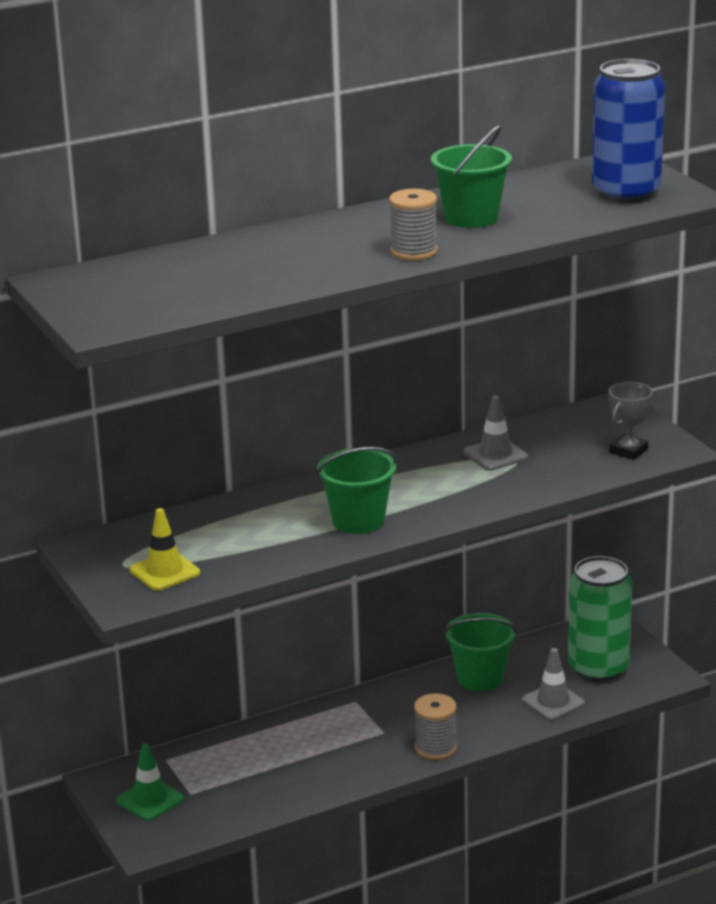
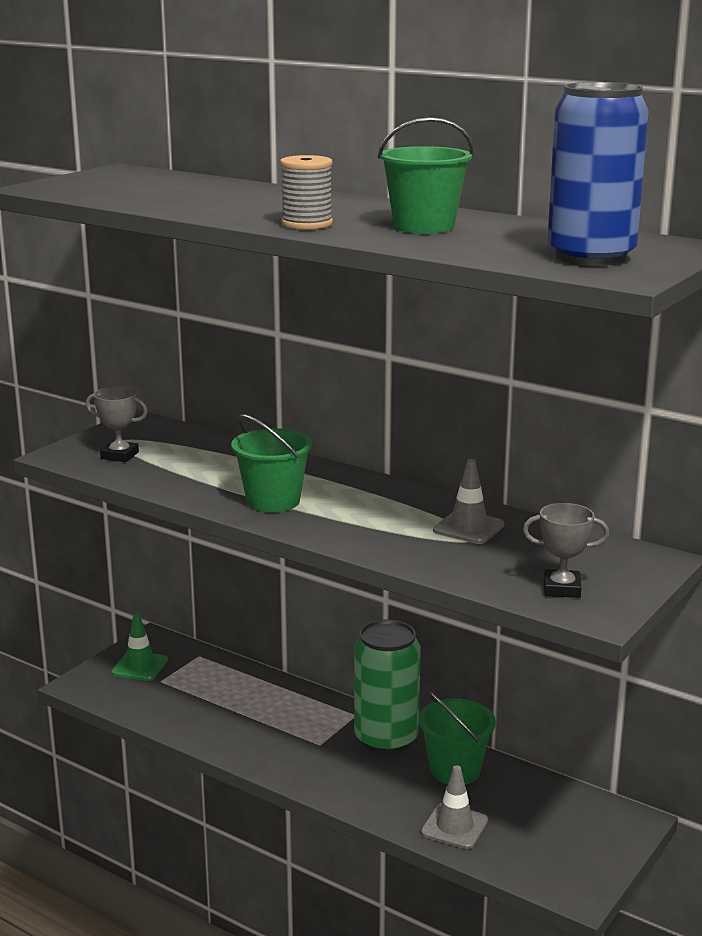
camera: 60 degrees right, 5 degrees down
(164, 571) = (119, 455): yellow traffic cone -> grey trophy
(435, 748) = (318, 780): grey spool -> none
(598, 668) = (543, 838): green can -> green can (386, 738)

